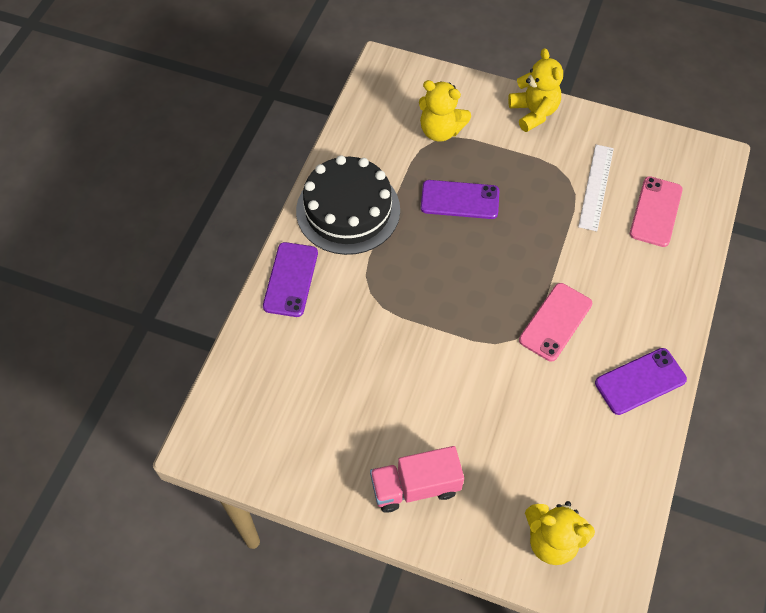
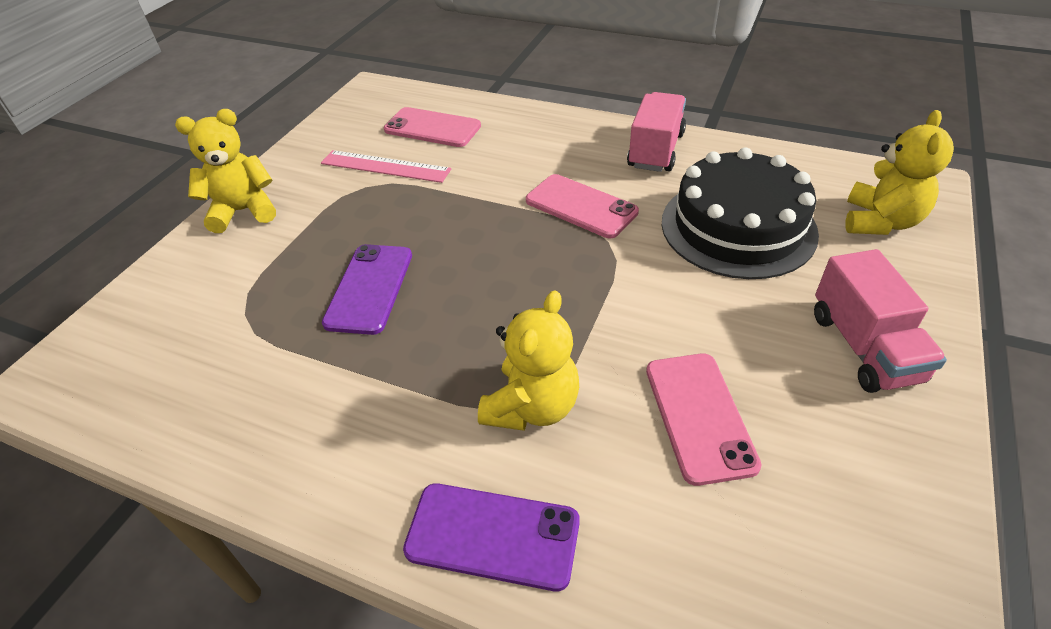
camera: 85 degrees left, 15 degrees down
(348, 210) = (350, 436): black cake -> black cake (738, 227)
(360, 380) = (699, 416): none -> pink phone
(440, 130) = (228, 307): yellow teddy bear -> yellow teddy bear (532, 406)
(596, 187) = (385, 166): white ruler -> pink ruler
(640, 381) = (656, 150): purple phone -> pink truck

